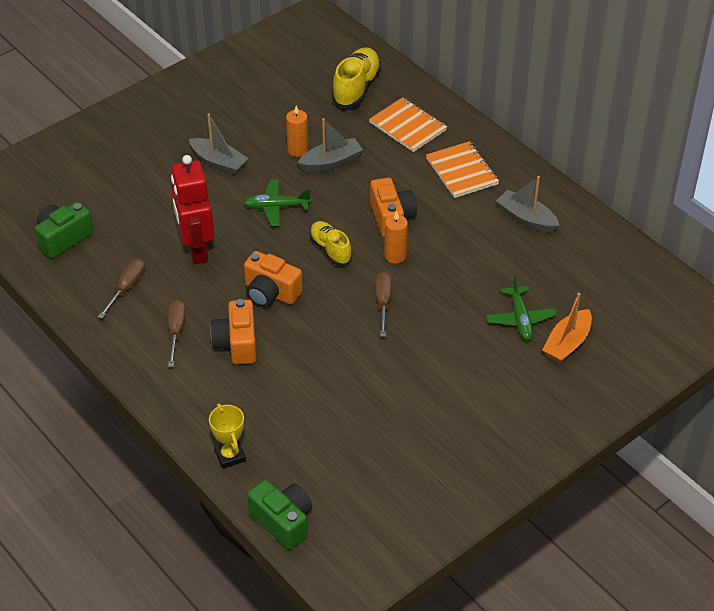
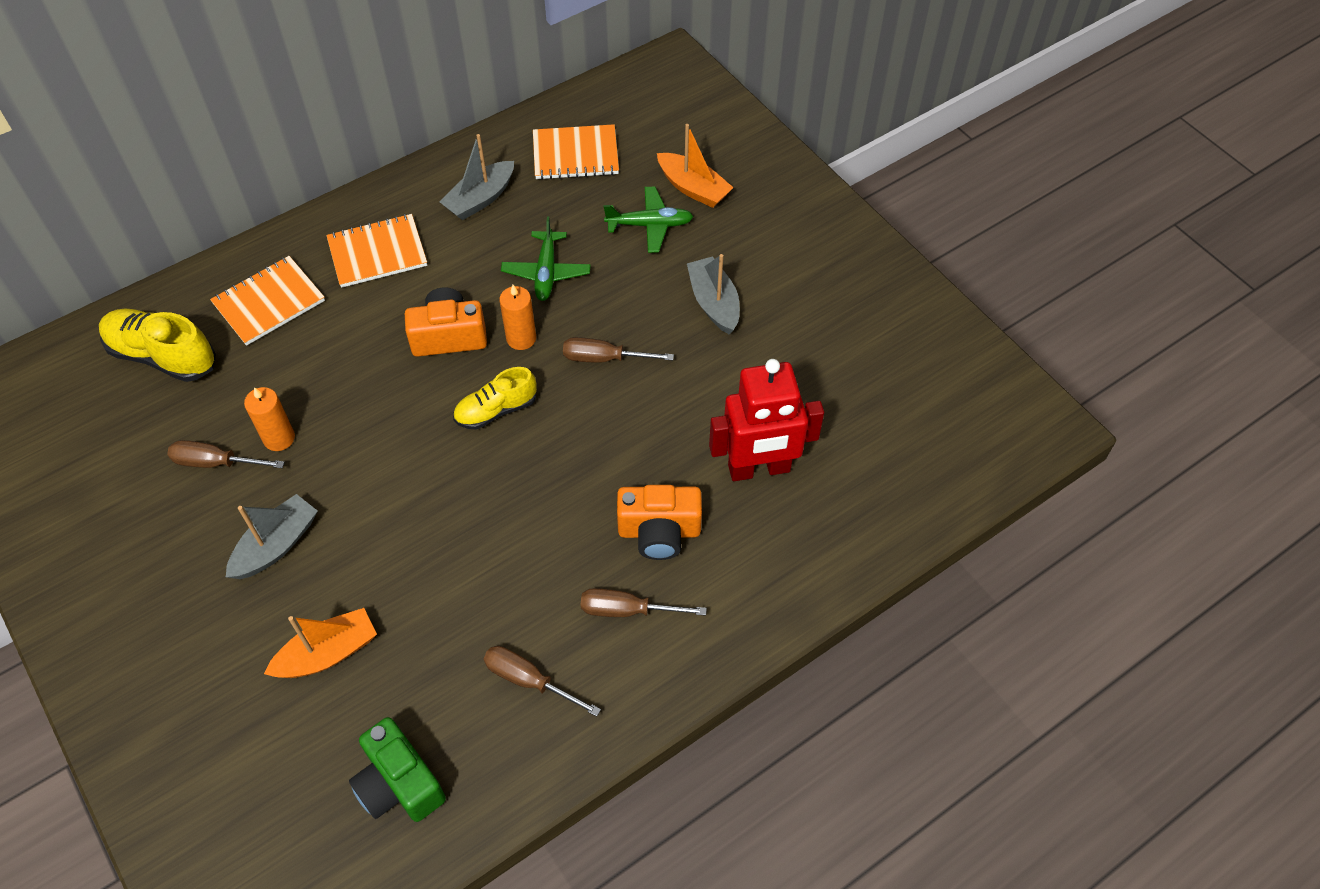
camera: 85 degrees left, 10 degrees up
(146, 196) = (328, 653): none -> orange boat
(196, 249) = (462, 581): red robot -> red robot (759, 469)
(230, 456) = (856, 546): yellow trophy -> none
(270, 293) = (568, 486): orange camera -> none
(276, 207) = (396, 472): green plane -> green plane (546, 272)
(277, 126) = (216, 463): none -> brown screwdriver
(283, 522) = (959, 490): green camera -> none
(331, 162) = (317, 398): grey boat -> grey boat (714, 303)
(587, 268) = (575, 154): none -> orange notebook

